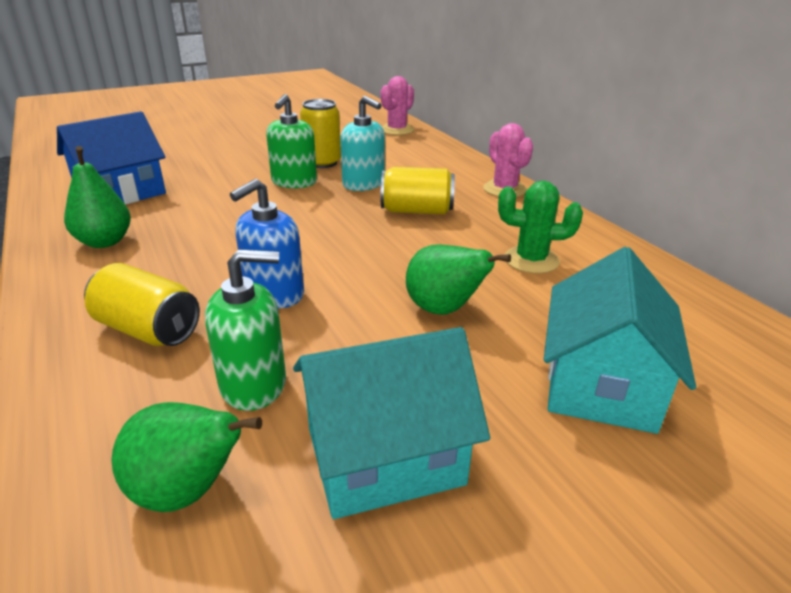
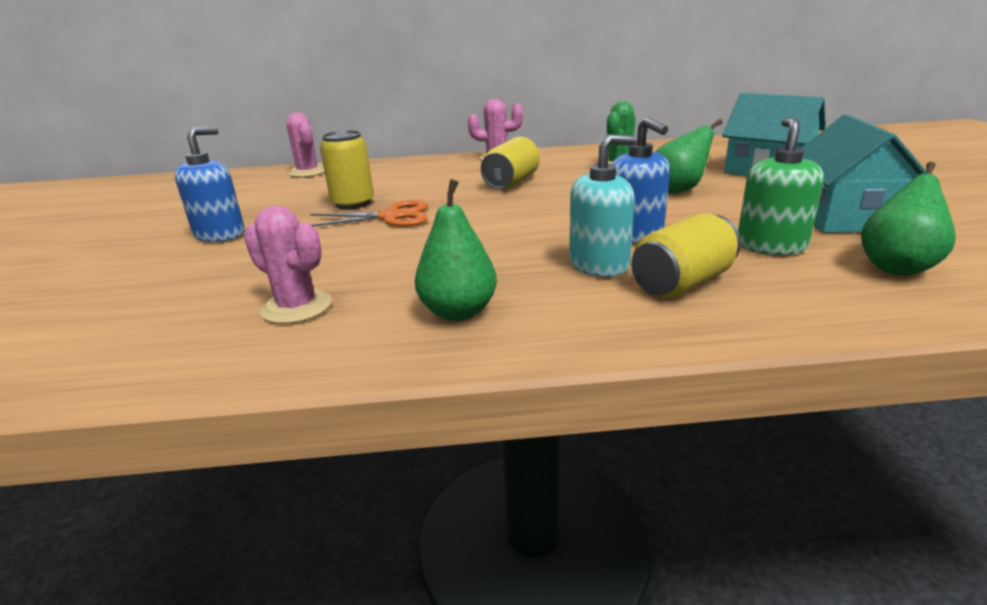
camera: 65 degrees left, 5 degrees down
(121, 193) = (297, 307): blue house -> pink cactus
(243, 142) = (220, 234): none -> blue soap dispenser
(294, 182) = (391, 217): green soap dispenser -> orange scissors
(363, 184) = (432, 193): turquoise soap dispenser -> turquoise soap dispenser (599, 265)

